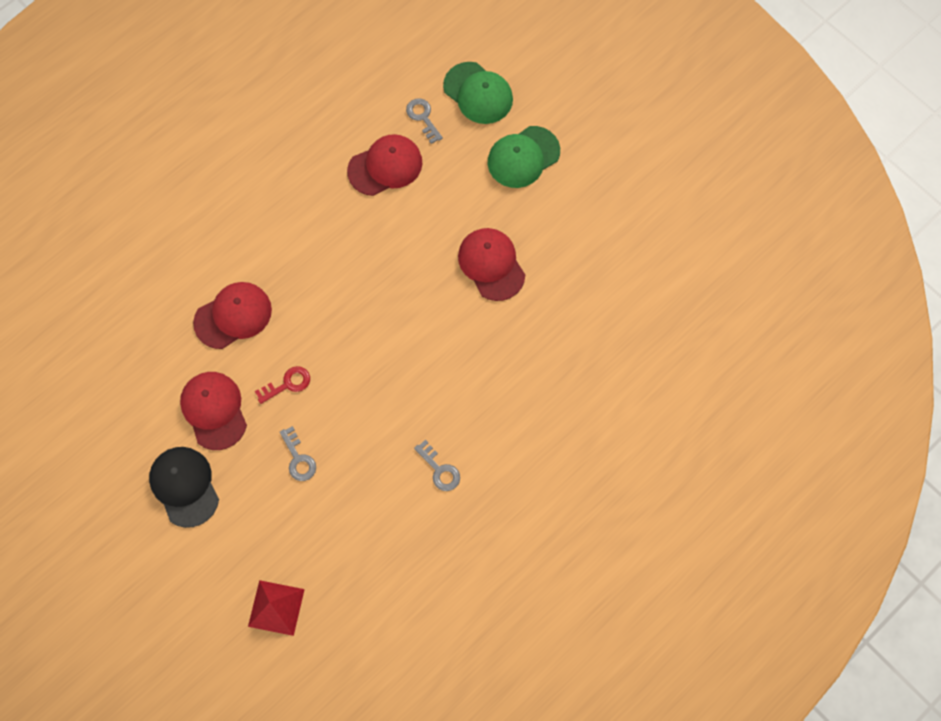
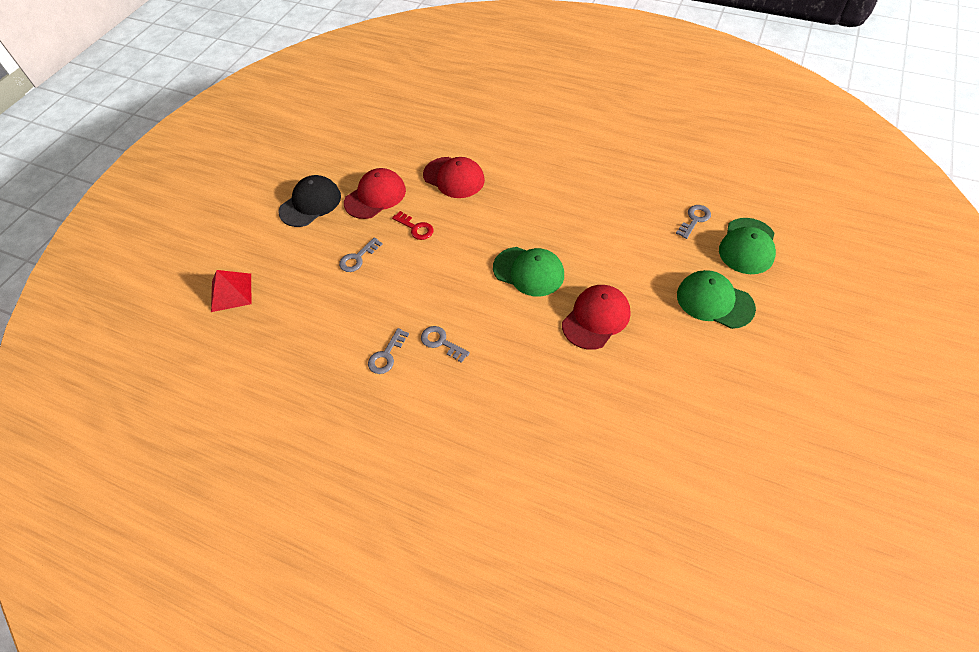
camera: 70 degrees right, 15 degrees down
(385, 166) = (633, 214): red cap -> none
(406, 298) = (529, 271): none -> green cap
(450, 413) = (441, 342): none -> grey key

